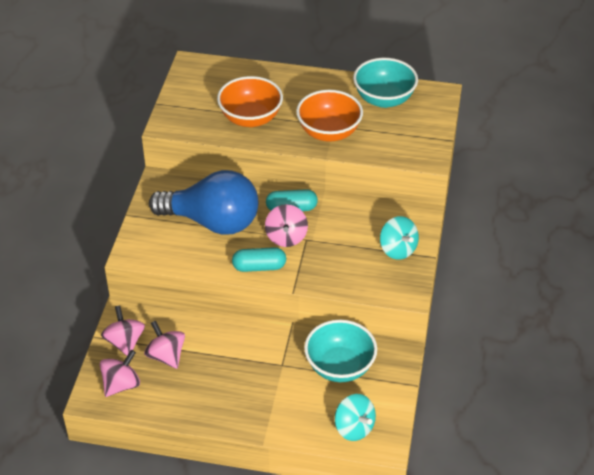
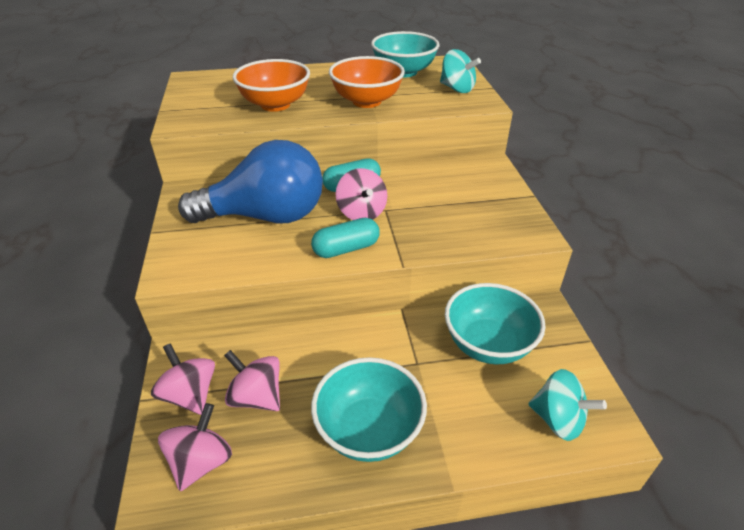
camera: 20 degrees left, 5 degrees down
(228, 397) = (369, 430): none -> turquoise bowl
(398, 249) = (490, 197): turquoise spinning top -> turquoise spinning top (457, 89)

